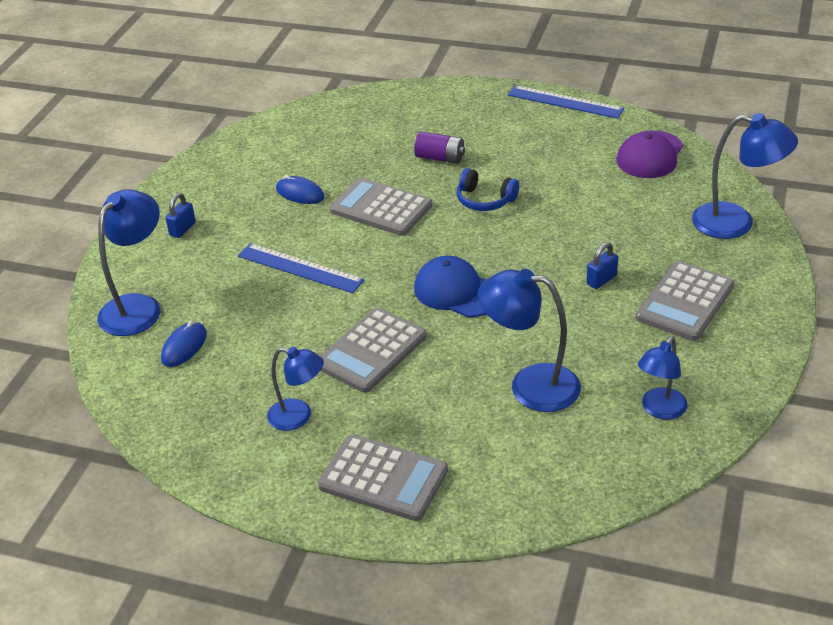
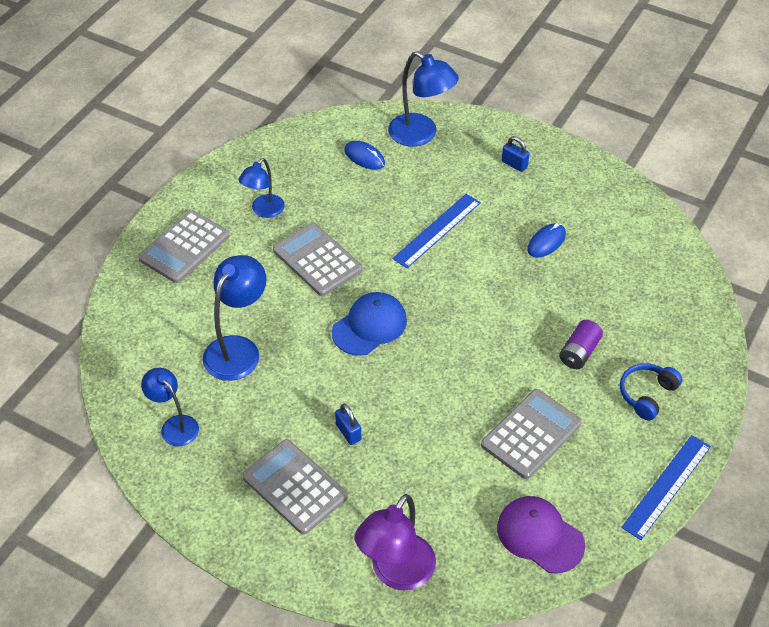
camera: 100 degrees right, 10 degrees up
(381, 208) = (507, 294): grey calculator -> grey calculator (531, 434)
(485, 200) = (497, 373): blue headphones -> blue headphones (647, 394)
(736, 223) = (396, 573): blue lamp -> purple lamp

